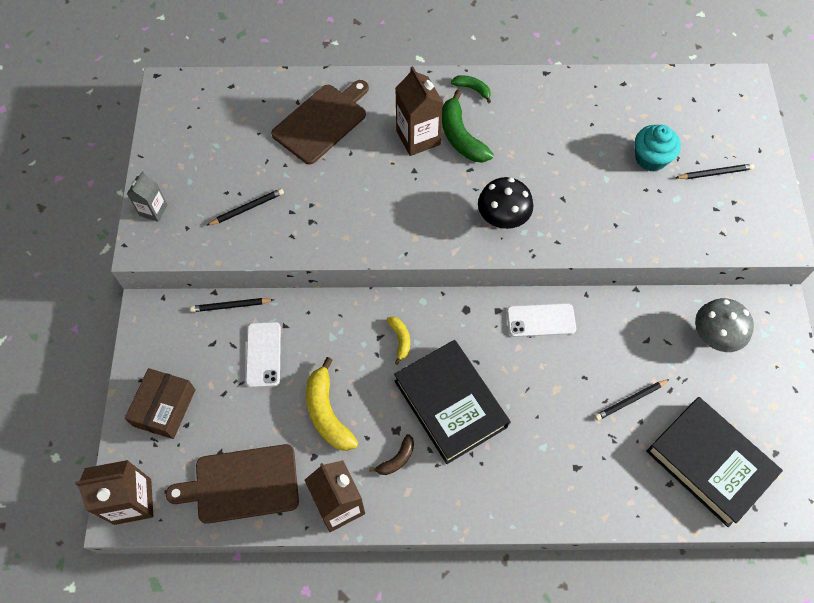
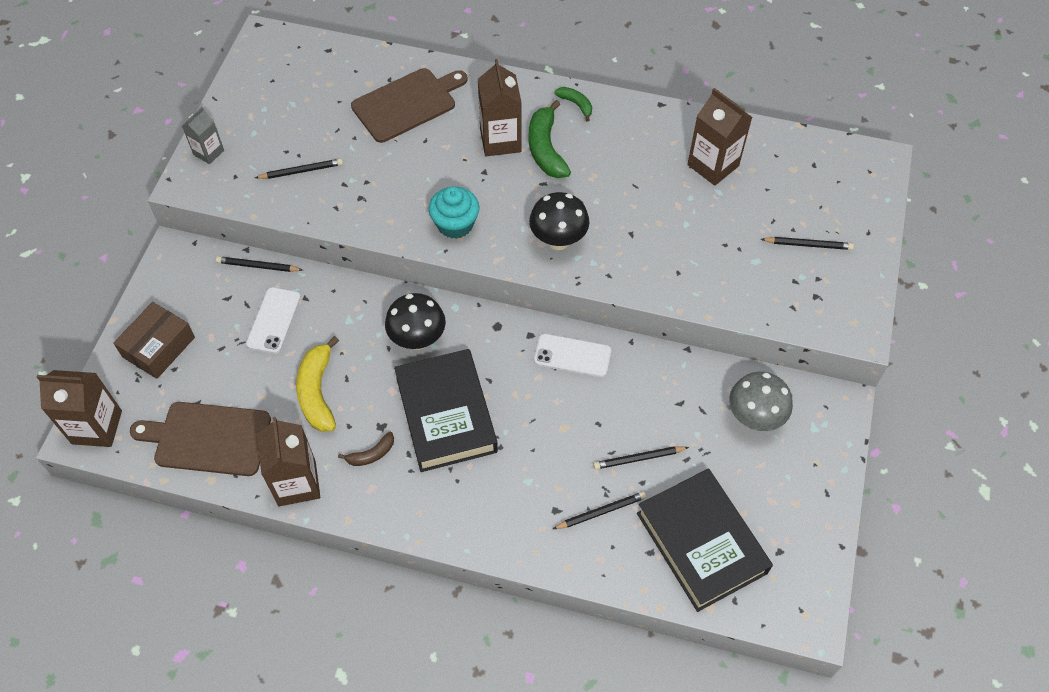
camera: 15 degrees right, 5 degrees down
(400, 339) = (417, 339): yellow banana -> black mushroom
(610, 119) = (713, 165): none -> brown carton
(615, 458) = (601, 512): none -> black pencil
(650, 158) = (742, 214): turquoise cupcake -> turquoise cupcake (455, 224)

